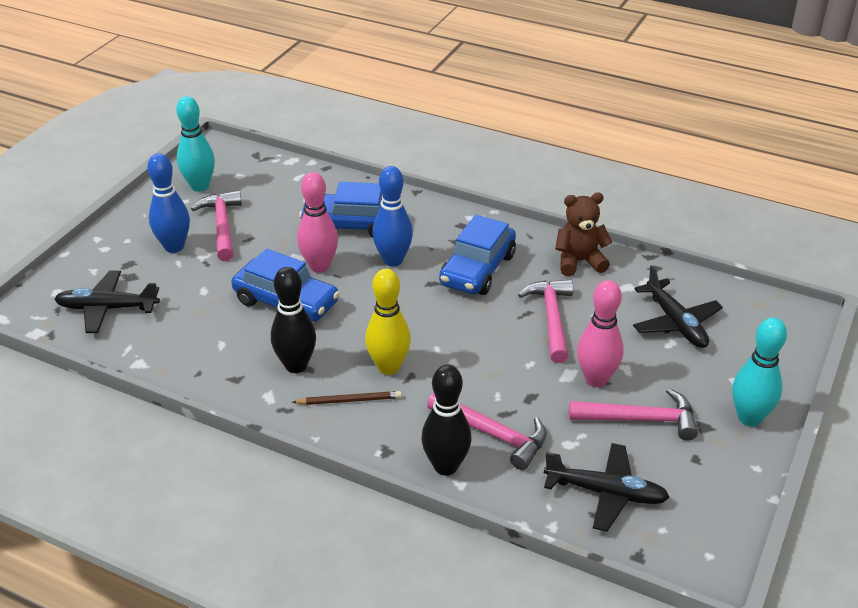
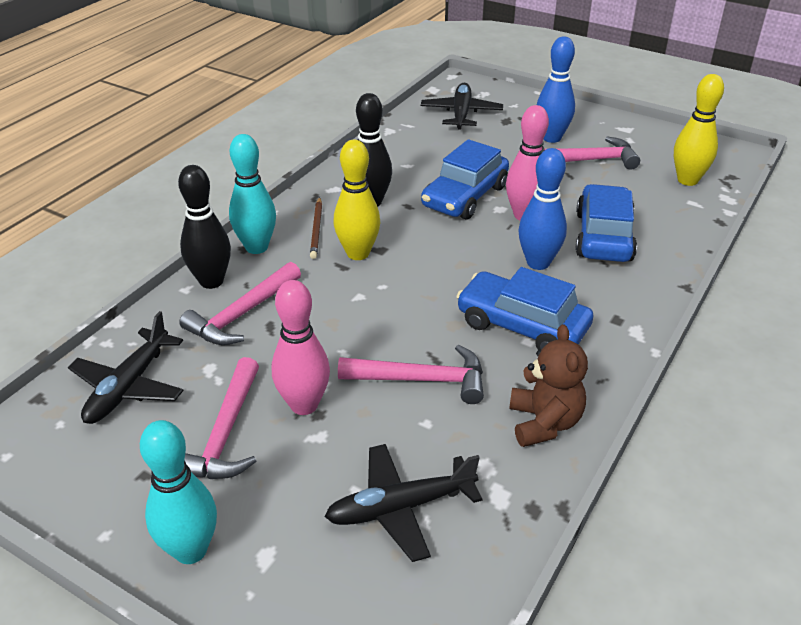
camera: 95 degrees right, 0 degrees up
(200, 186) = (657, 146): turquoise bowling pin -> turquoise bowling pin (256, 247)
(261, 176) = (687, 180): none -> yellow bowling pin

